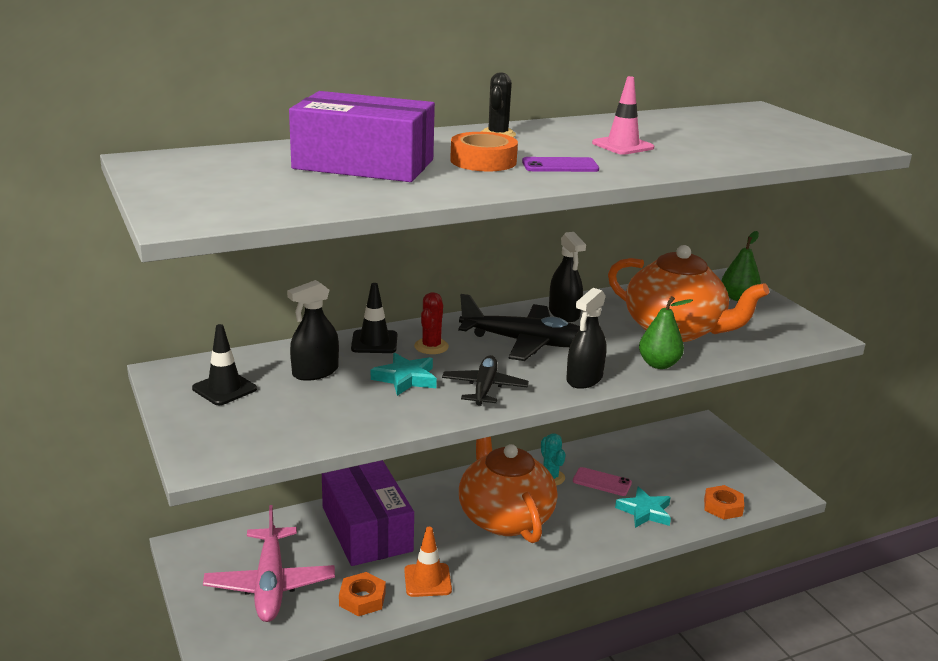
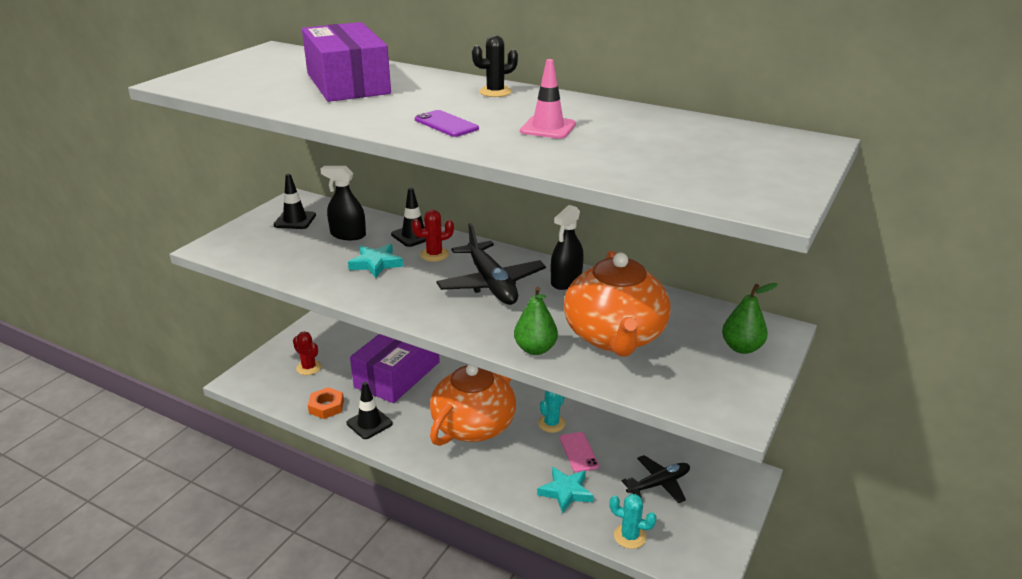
camera: 55 degrees right, 5 degrees up
(270, 584) = (309, 368): pink plane -> red cactus
(427, 580) = (369, 423): orange traffic cone -> black traffic cone
(483, 161) = (415, 104): orange tape -> none
(484, 388) = (397, 294): black plane -> black plane (658, 484)
(584, 379) = (463, 325): black spray bottle -> none
(723, 507) = (629, 536): orange nut -> turquoise cactus

